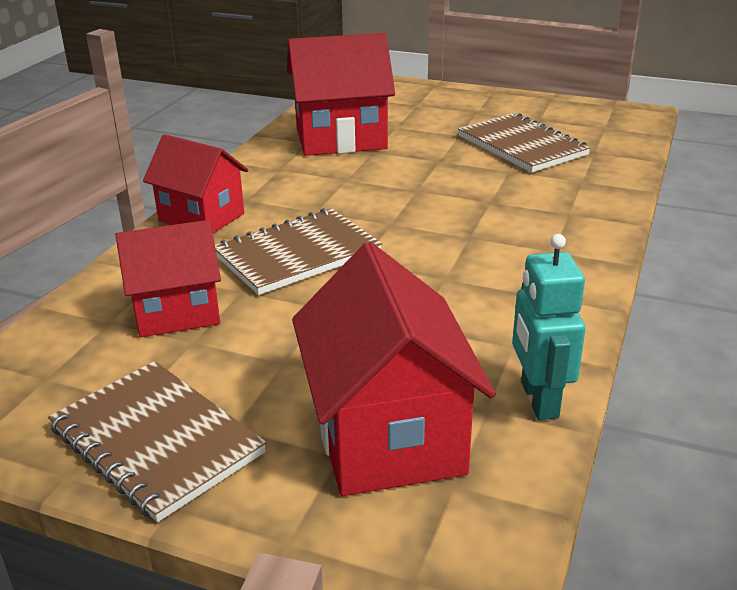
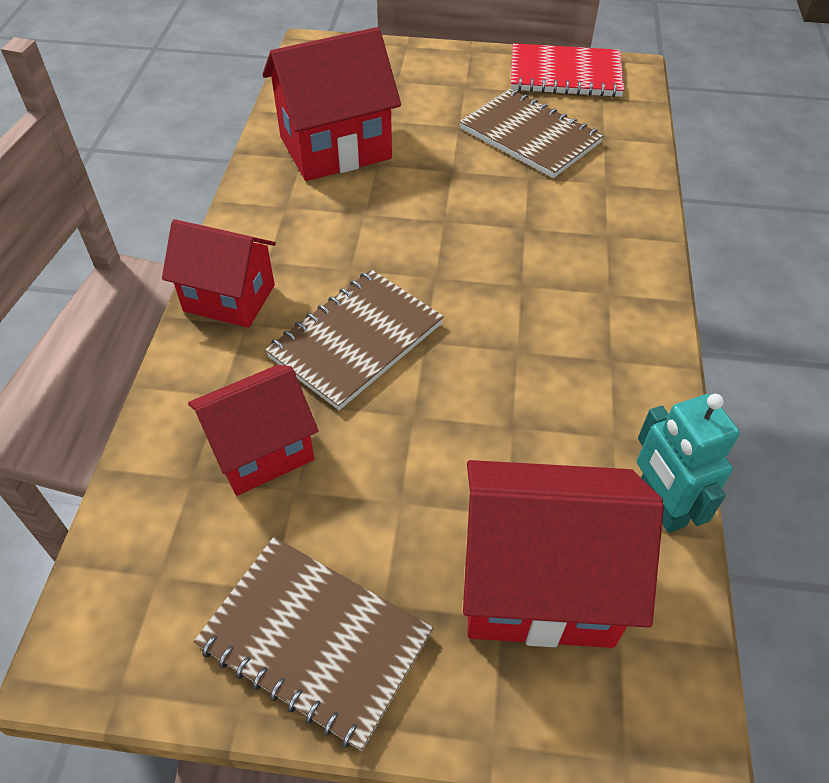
camera: 15 degrees left, 20 degrees up
(388, 436) = (538, 583): red house -> red house turned 60 degrees counterclockwise
(574, 111) = (565, 74): none -> red notebook

